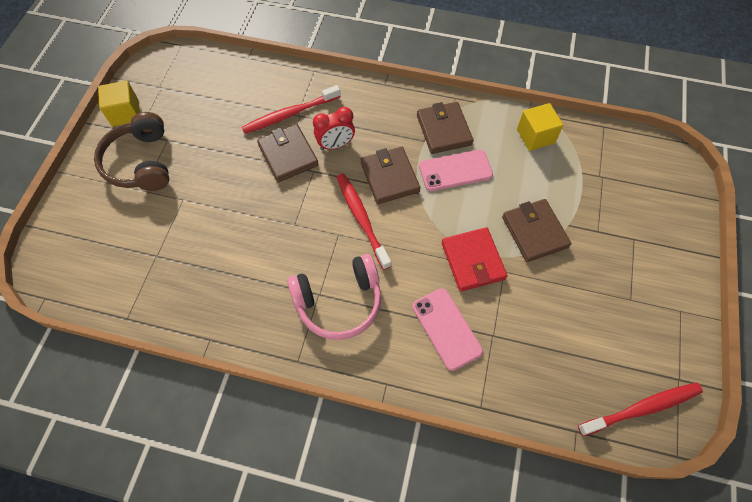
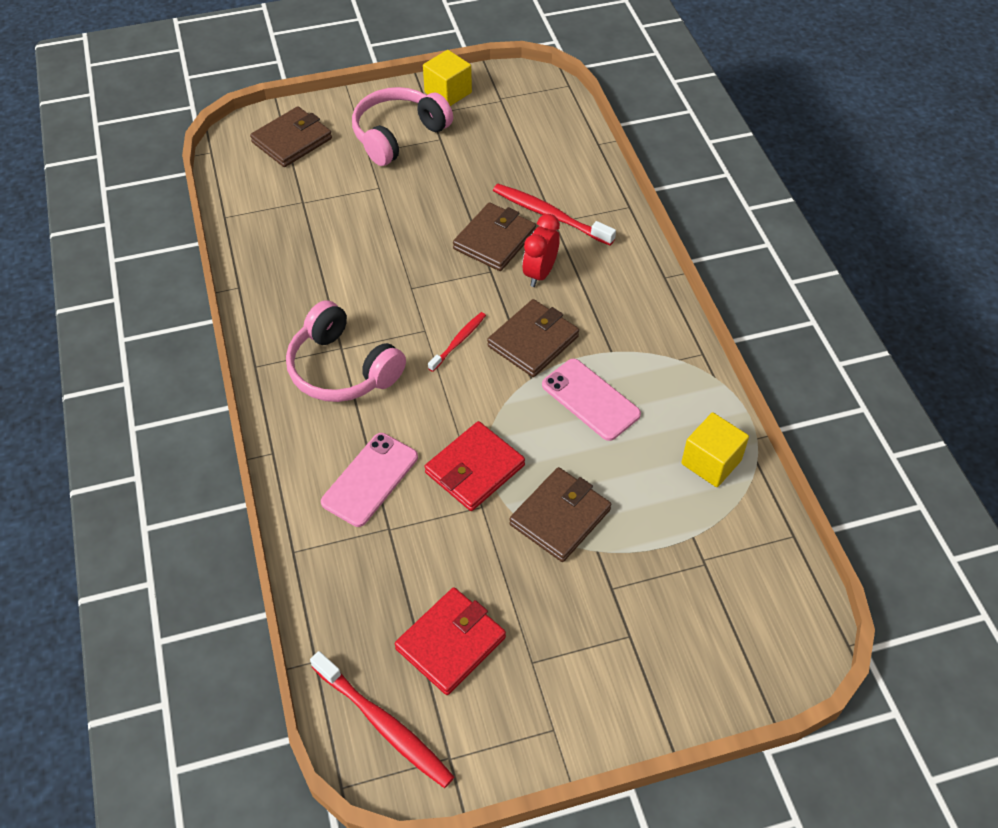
camera: 60 degrees right, 10 degrees down
(141, 163) = (398, 135): brown headphones -> pink headphones
(335, 145) = (540, 273): red clock -> red clock turned 75 degrees clockwise
(362, 219) = (458, 341): red toothbrush -> red toothbrush, size x0.59
(443, 130) = (642, 363): brown wallet -> brown wallet (292, 140)
(598, 339) = (450, 643): none -> red wallet

